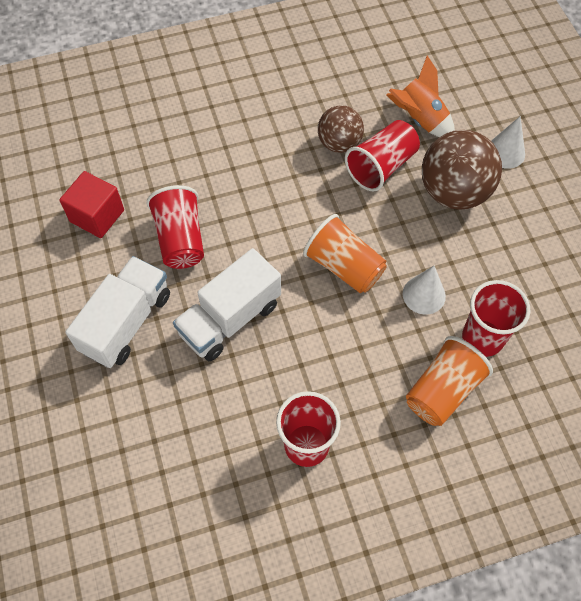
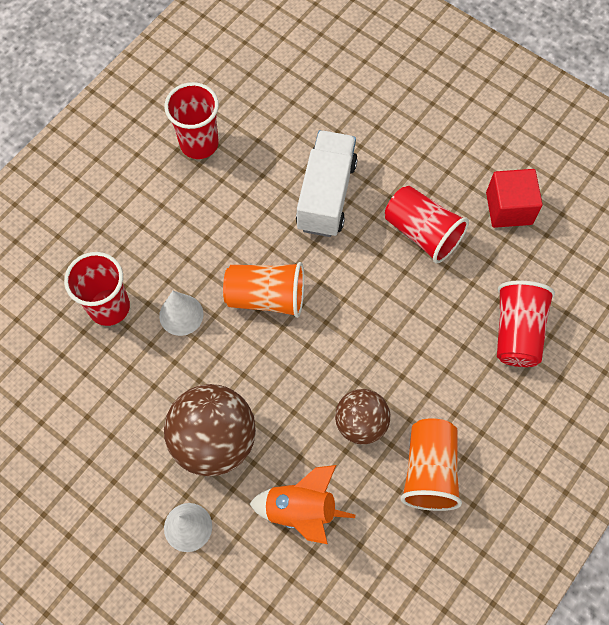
camera: 145 degrees right, 5 degrees up
(126, 322) = (402, 143): white truck -> none
(381, 167) = (302, 423): red cup -> red cup (517, 331)
(442, 390) = (119, 243): orange cup -> orange cup (429, 470)

